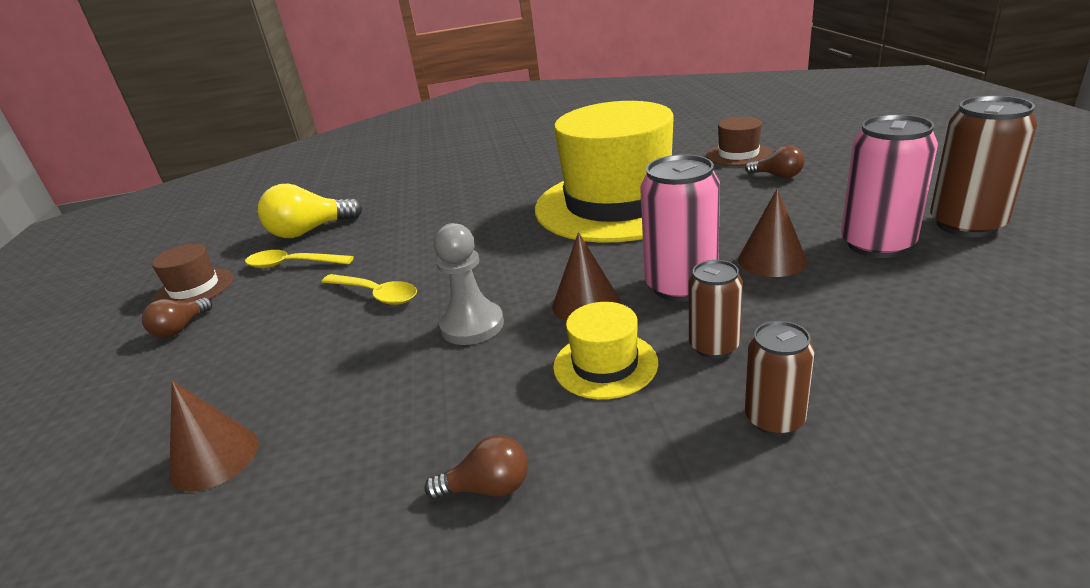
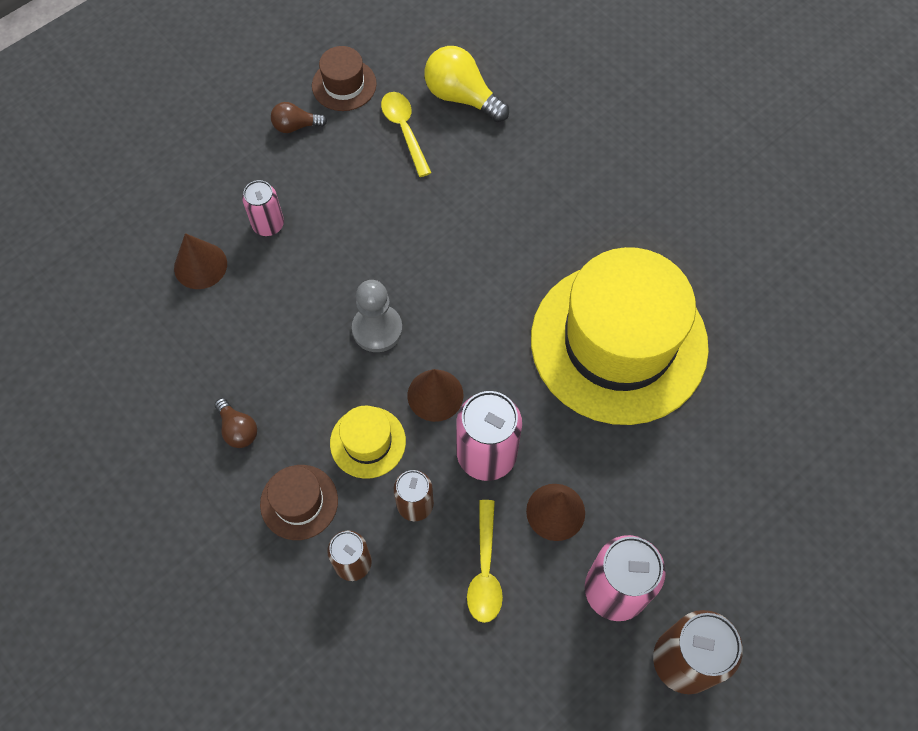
camera: 55 degrees right, 35 degrees up
(252, 378) = (268, 224): none -> pink can
(375, 294) = (389, 231): yellow spoon -> yellow spoon (485, 569)
(738, 154) = (789, 415): brown hat -> brown hat (299, 502)
(778, 175) = (742, 472): brown light bulb -> none

